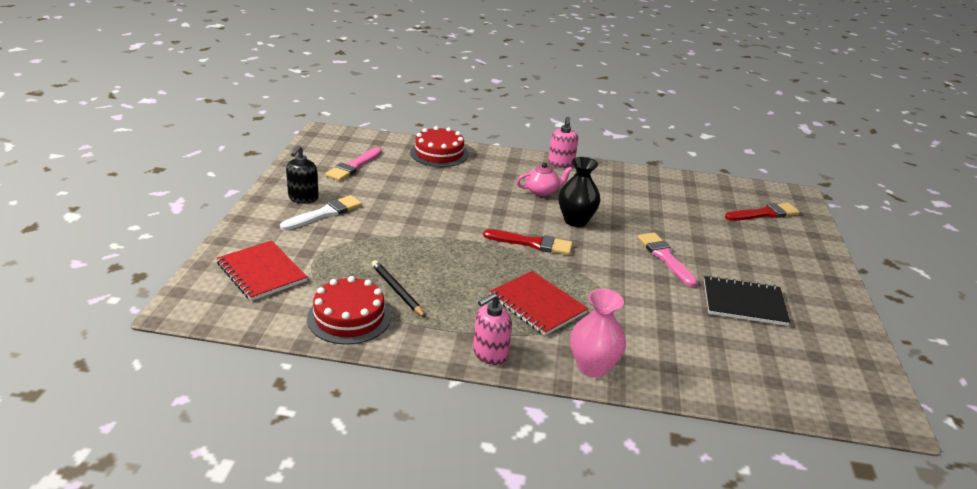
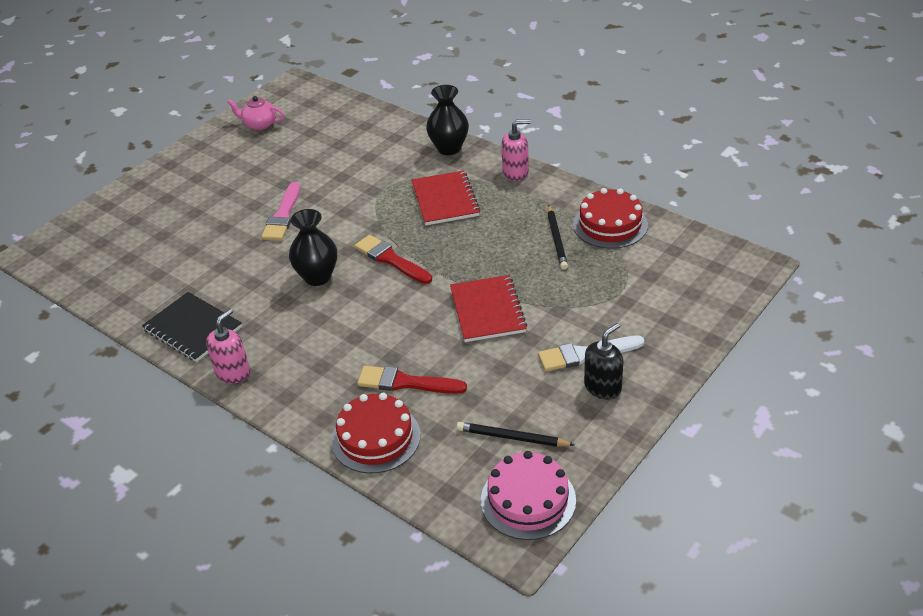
camera: 145 degrees left, 10 degrees up
(261, 272) = (676, 288): red notebook -> red notebook (487, 310)
(328, 146) = (528, 500): none -> pink cake
(353, 166) = (512, 437): pink brush -> black pencil
(542, 191) = (308, 328): pink teapot -> pink teapot (259, 124)
(592, 367) = (449, 148): pink vase -> black vase
(744, 303) = (275, 163): black notebook -> black notebook (192, 328)
(764, 214) = (112, 239): red brush -> red brush (406, 382)

